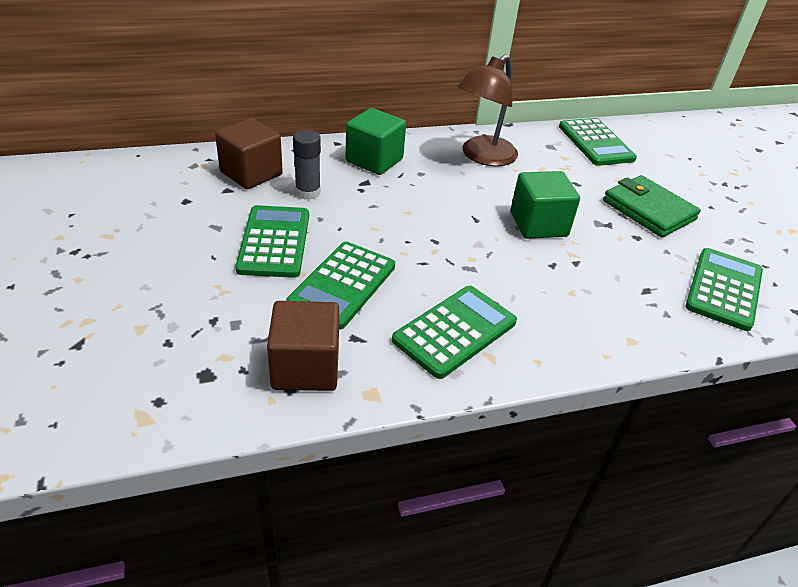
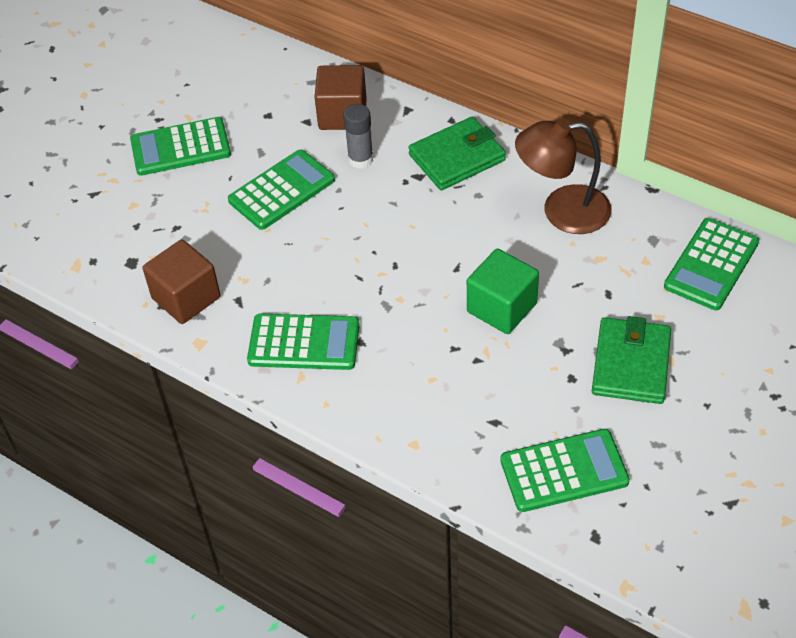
camera: 55 degrees right, 10 degrees up
(342, 285) = (281, 256): green calculator -> green calculator (180, 147)
(374, 160) = (457, 157): green cube -> green wallet

